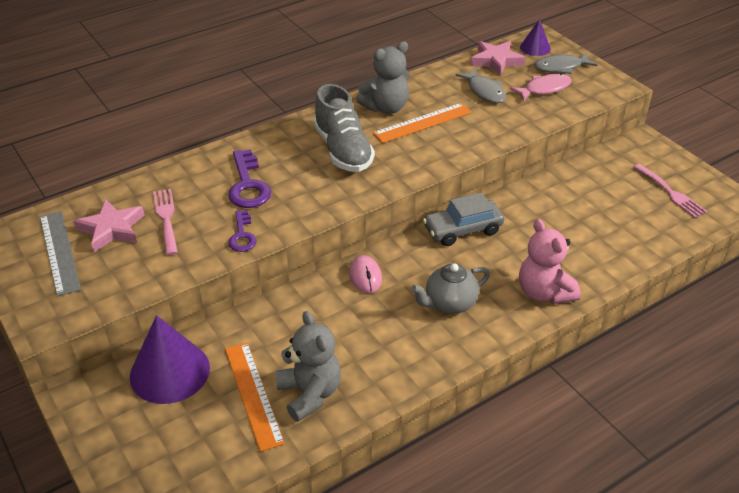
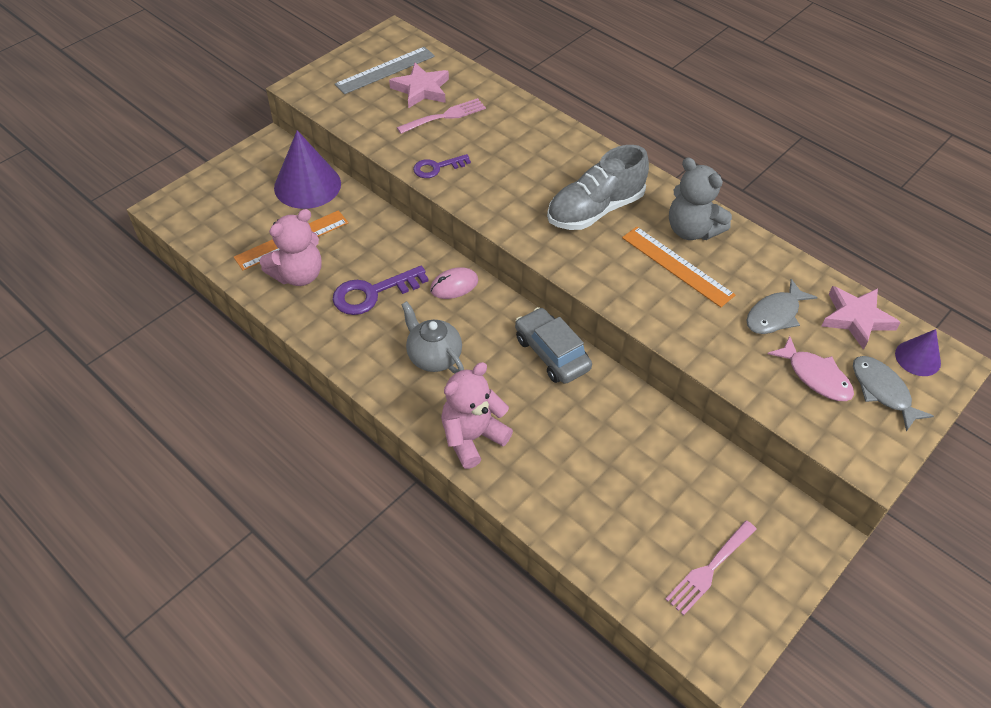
camera: 75 degrees right, 10 degrees up
(248, 185) = (510, 154): purple key -> purple key (372, 293)
(309, 393) = (298, 275): grey teddy bear -> pink teddy bear

